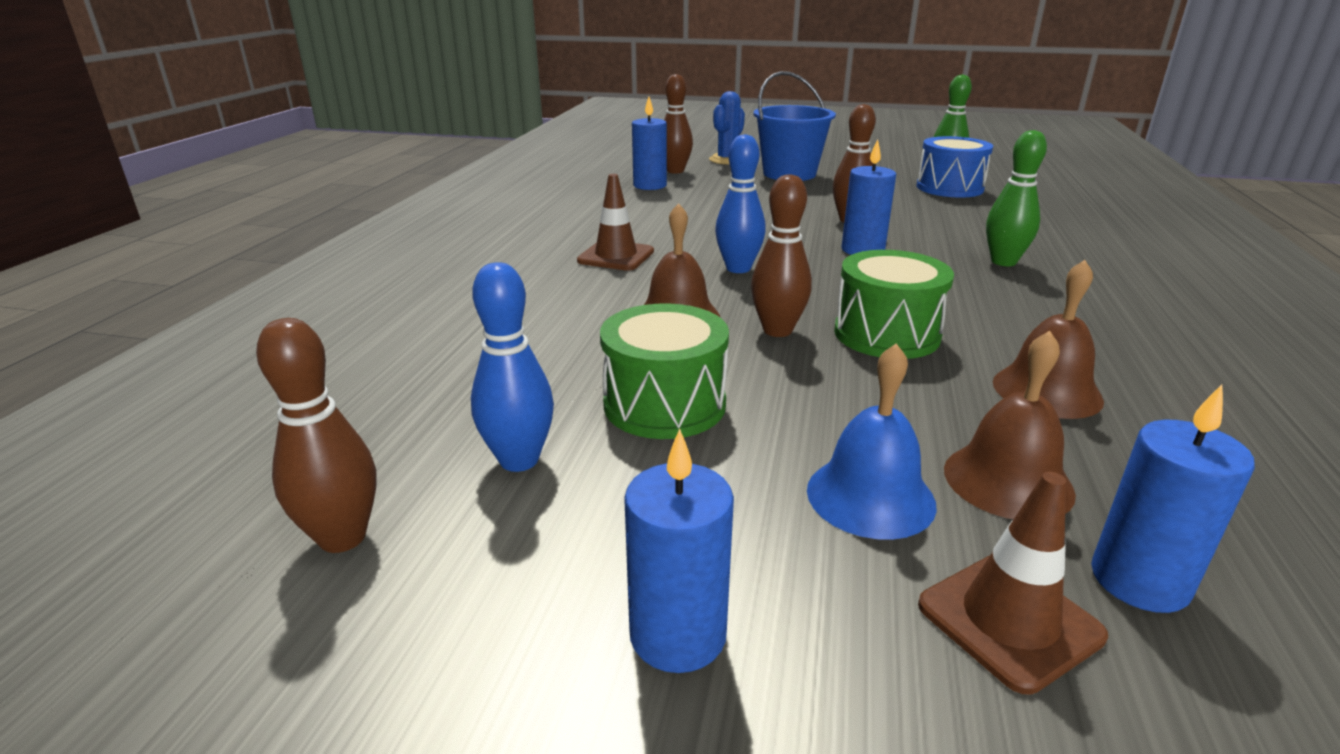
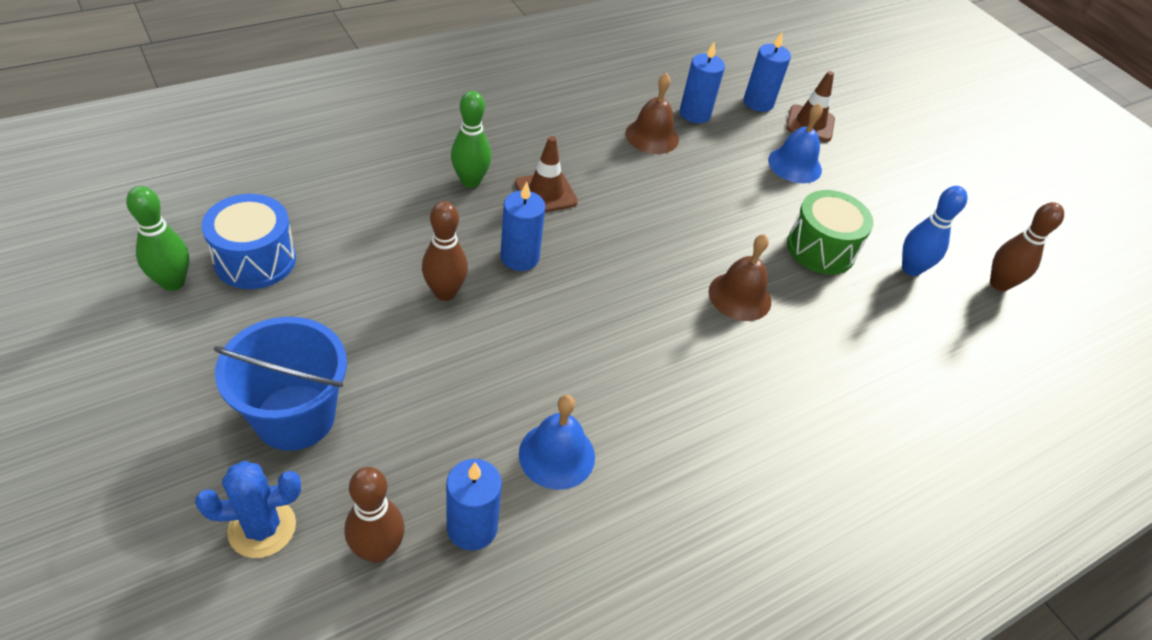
camera: 140 degrees left, 20 degrees up
(616, 256) = (694, 397): brown traffic cone -> brown traffic cone (546, 193)
(654, 210) = (557, 455): none -> blue bell
(678, 635) = (905, 182): blue candle -> blue candle (694, 114)
(738, 268) = (634, 308): blue bowling pin -> none
(777, 330) = (702, 244): brown bowling pin -> none
(886, 334) = (654, 201): green drum -> none
(1008, 480) = (740, 135): brown bell -> none

